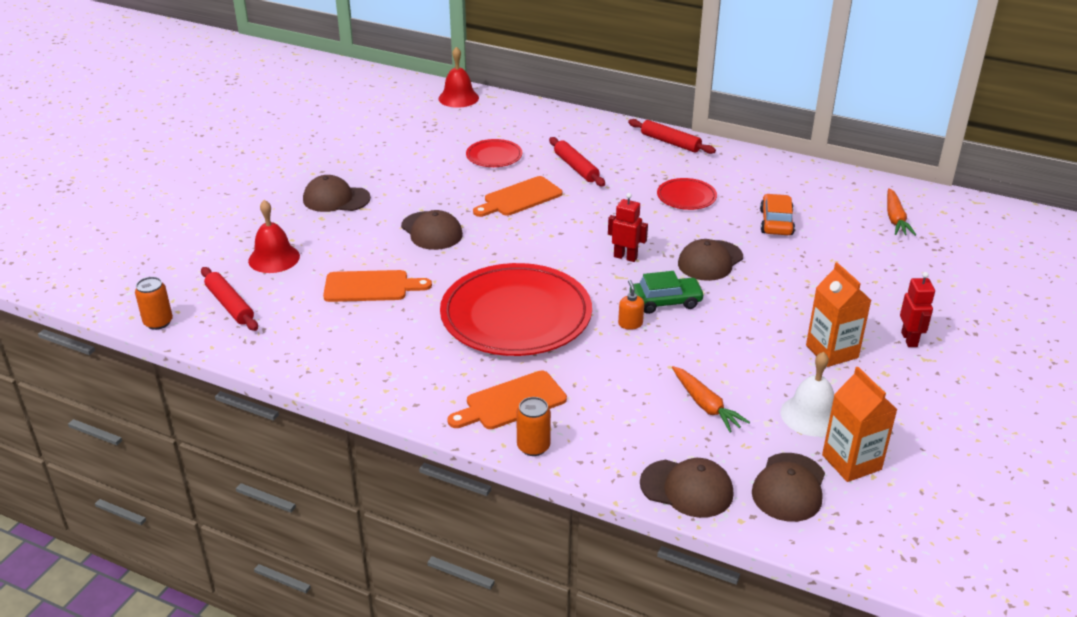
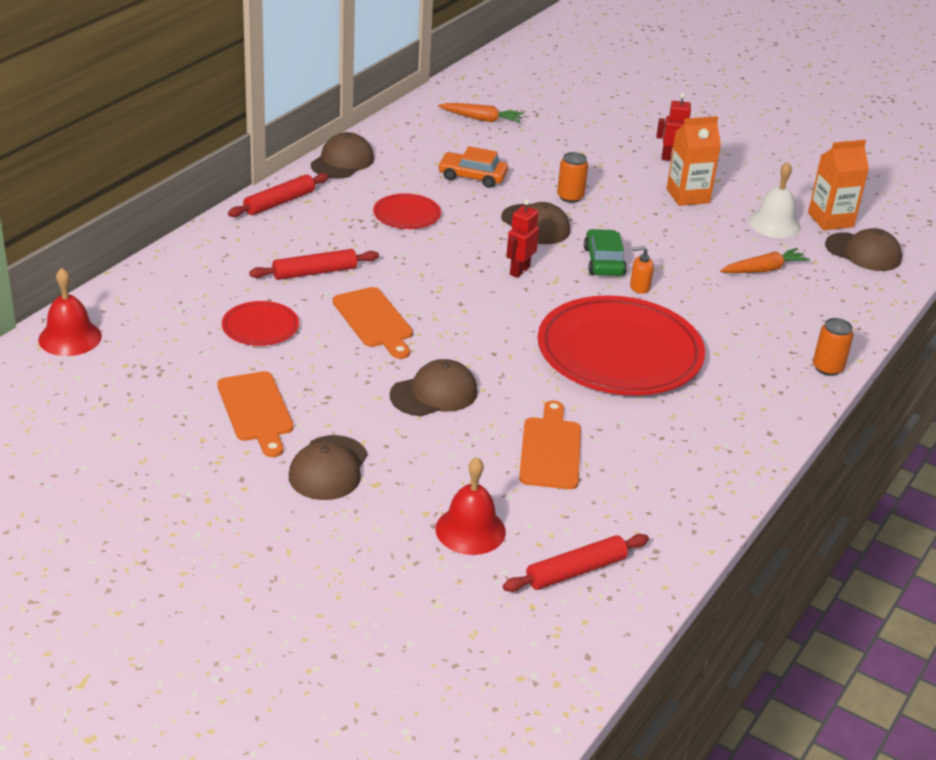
camera: 85 degrees left, 0 degrees up
(158, 322) = (609, 639): orange can -> orange can (570, 197)
(511, 402) = (764, 373): orange cutting board -> orange cutting board (256, 410)
(687, 488) = (871, 298): brown cap -> brown cap (342, 161)

